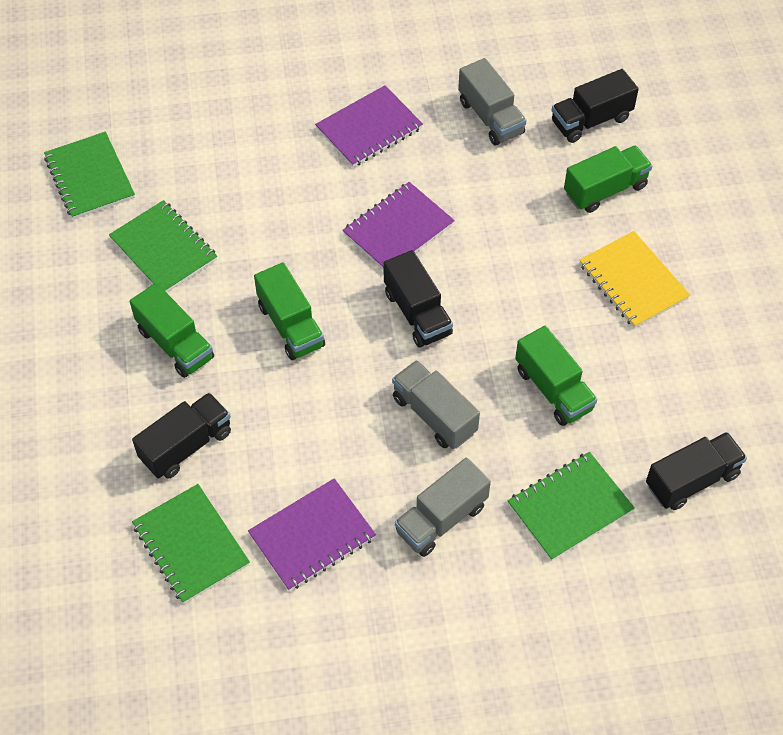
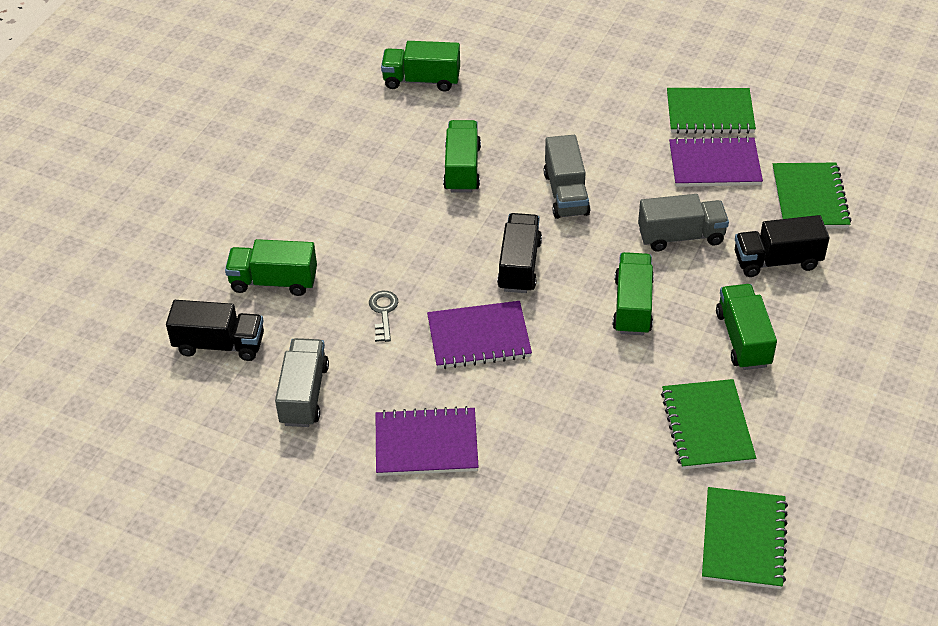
camera: 145 degrees left, 10 degrees down
(441, 519) = (613, 134): grey truck -> grey truck (681, 236)
(492, 210) = (383, 312): none -> grey key
(569, 507) = (518, 102): green notebook -> green notebook (710, 113)
(633, 281) = (328, 206): yellow notebook -> none
(692, 480) = (421, 80): black truck -> green truck

